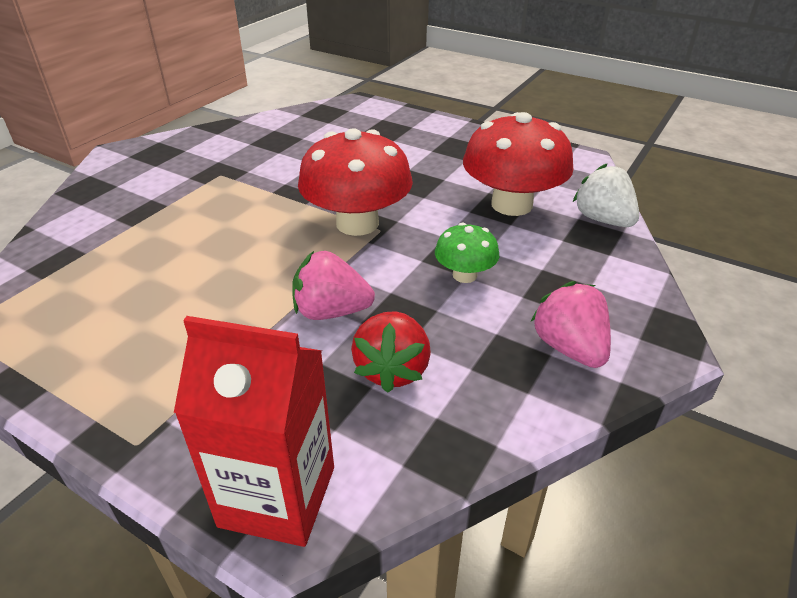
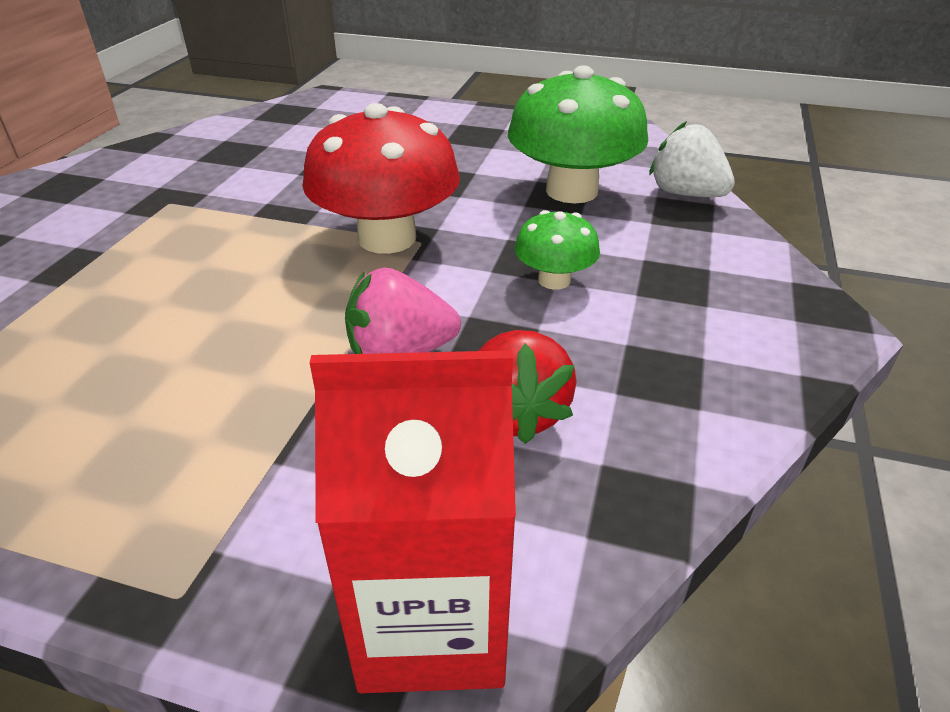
camera: 15 degrees left, 0 degrees up
(511, 204) = (571, 191): red mushroom -> green mushroom
(569, 348) = (722, 345): pink strawberry -> none

